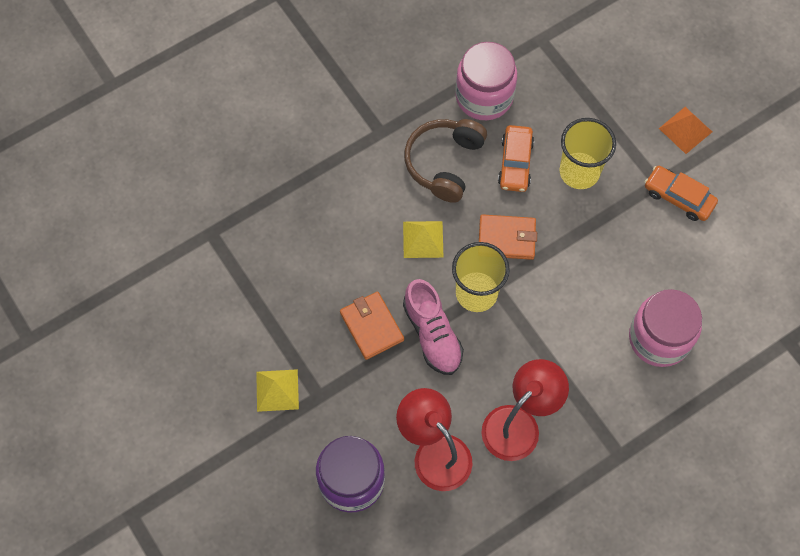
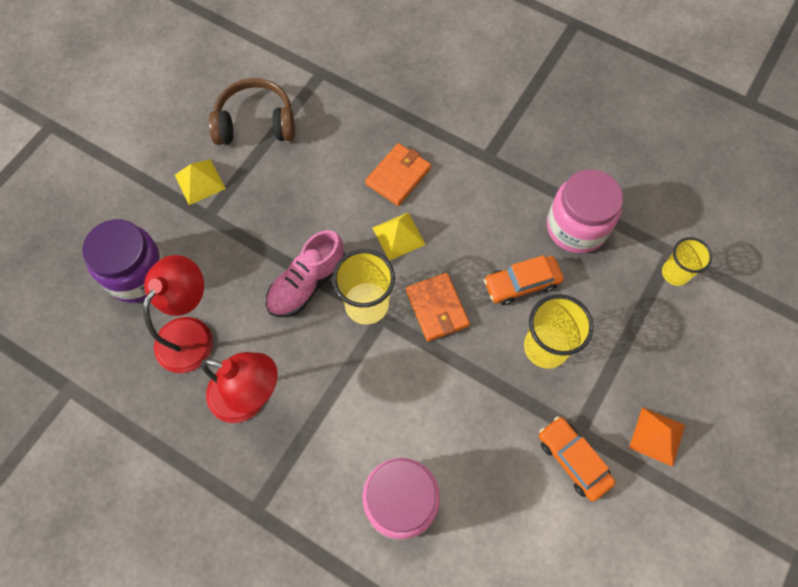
camera: 65 degrees right, 0 degrees up
(371, 326) = (291, 230): orange wallet -> orange wallet (398, 176)
(444, 163) = (486, 222): brown headphones -> brown headphones (255, 123)
(560, 46) = (675, 273): none -> yellow cup
(678, 197) = (573, 460): orange car -> orange car turned 45 degrees counterclockwise

